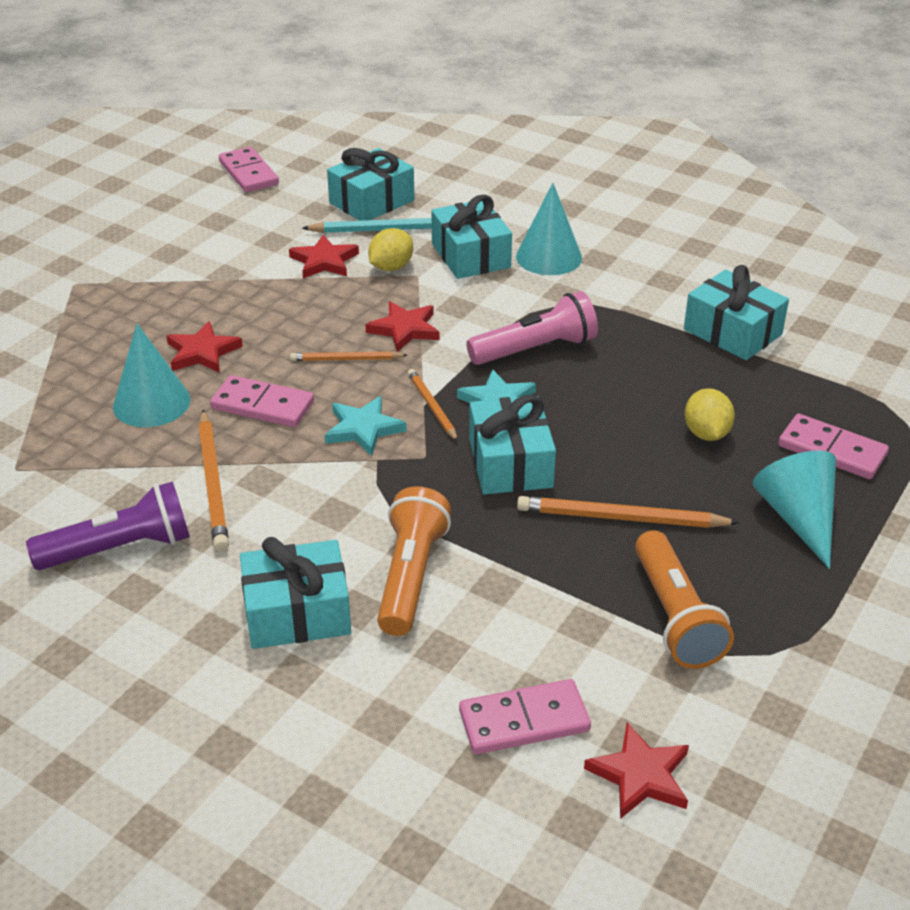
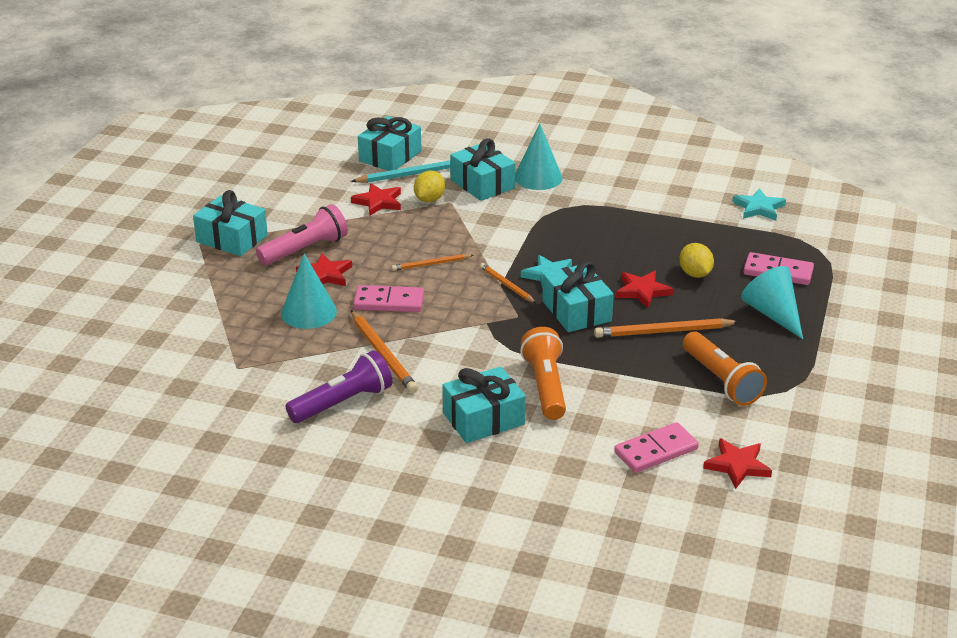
camera: 15 degrees left, 5 degrees down
(249, 173) = (285, 148): pink domino -> none
(363, 429) = (467, 306): turquoise star -> turquoise star (758, 208)
(405, 329) = (461, 239): red star -> red star (642, 291)
(535, 349) = (558, 239): pink flashlight -> pink flashlight (305, 249)
(732, 332) = (685, 209): turquoise gift -> turquoise gift (232, 238)

